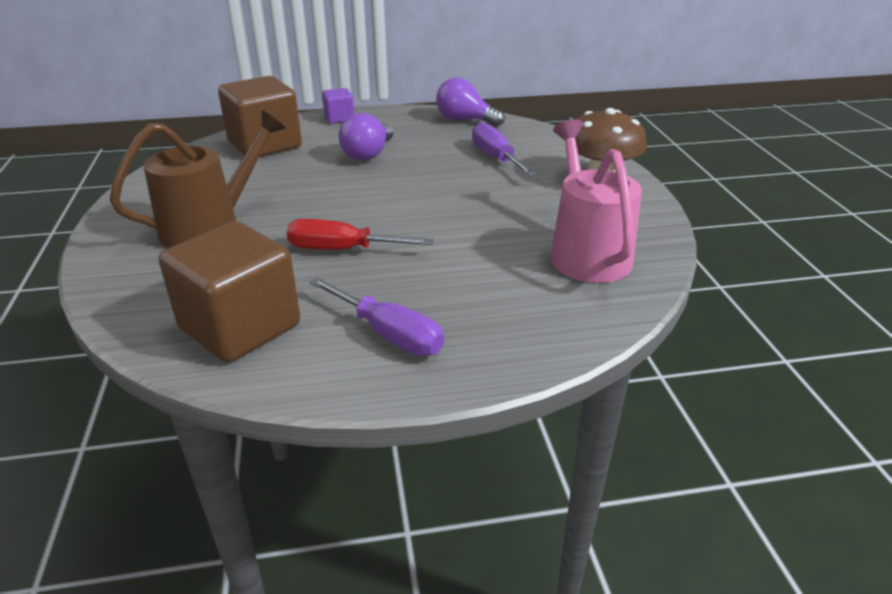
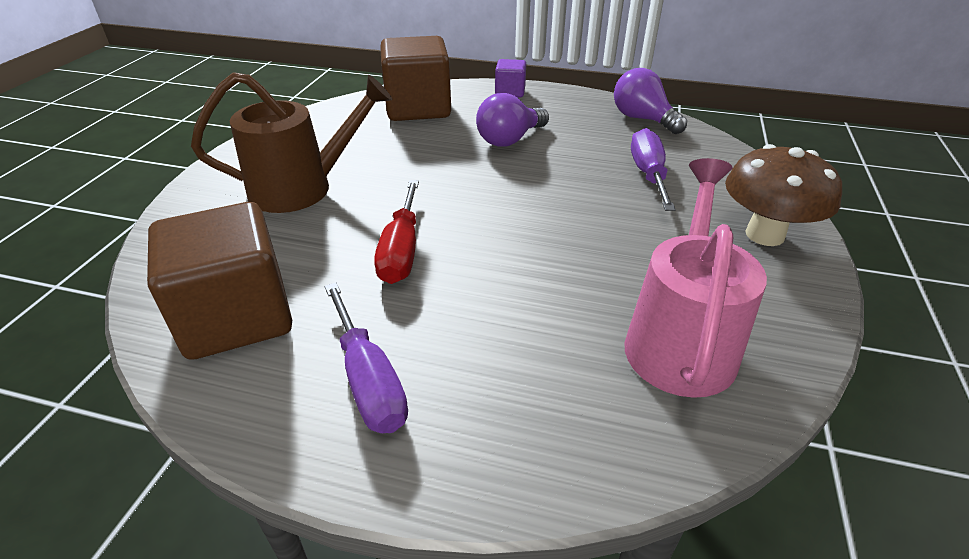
camera: 25 degrees right, 5 degrees up
(342, 250) = (401, 251): red screwdriver -> red screwdriver turned 120 degrees counterclockwise

